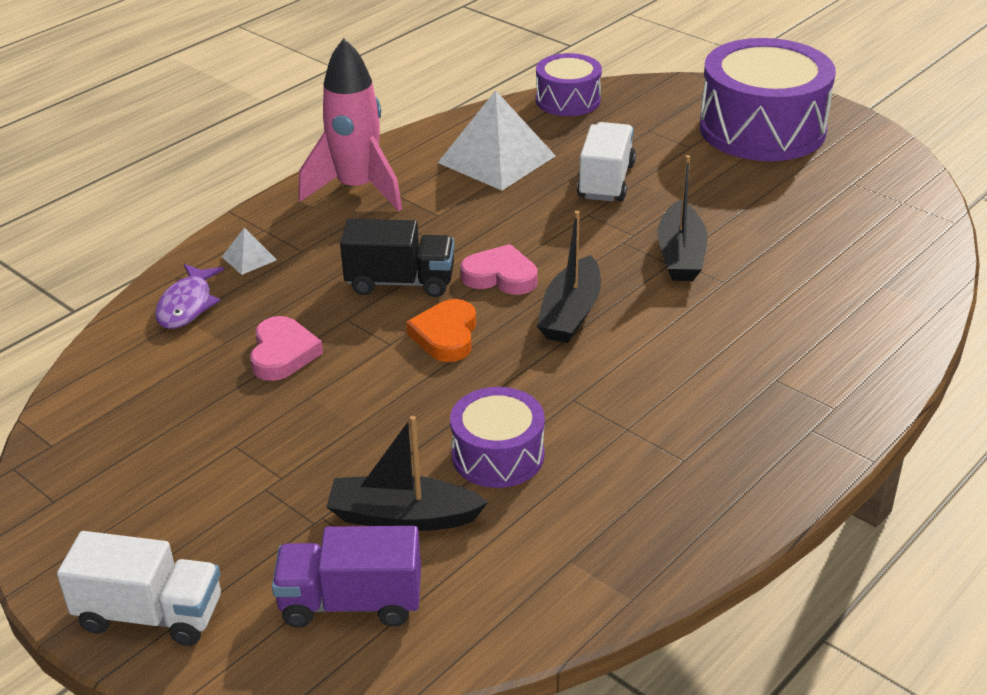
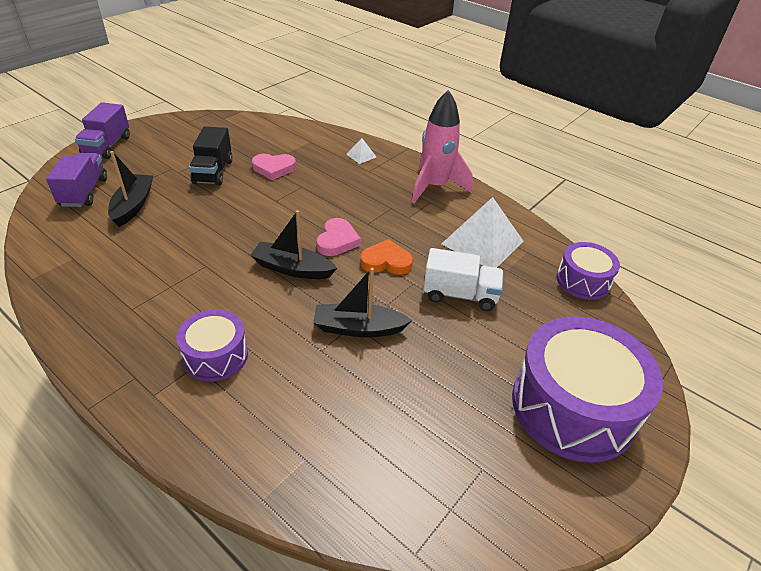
camera: 85 degrees right, 5 degrees up
(150, 615) = (107, 146): white truck -> purple truck
(187, 305) = (320, 141): purple fish -> none
(400, 282) = (334, 203): black truck -> black truck (213, 172)
(446, 335) = (279, 219): orange heart -> orange heart (386, 261)
(498, 455) = (166, 236): purple drum -> purple drum (216, 356)

